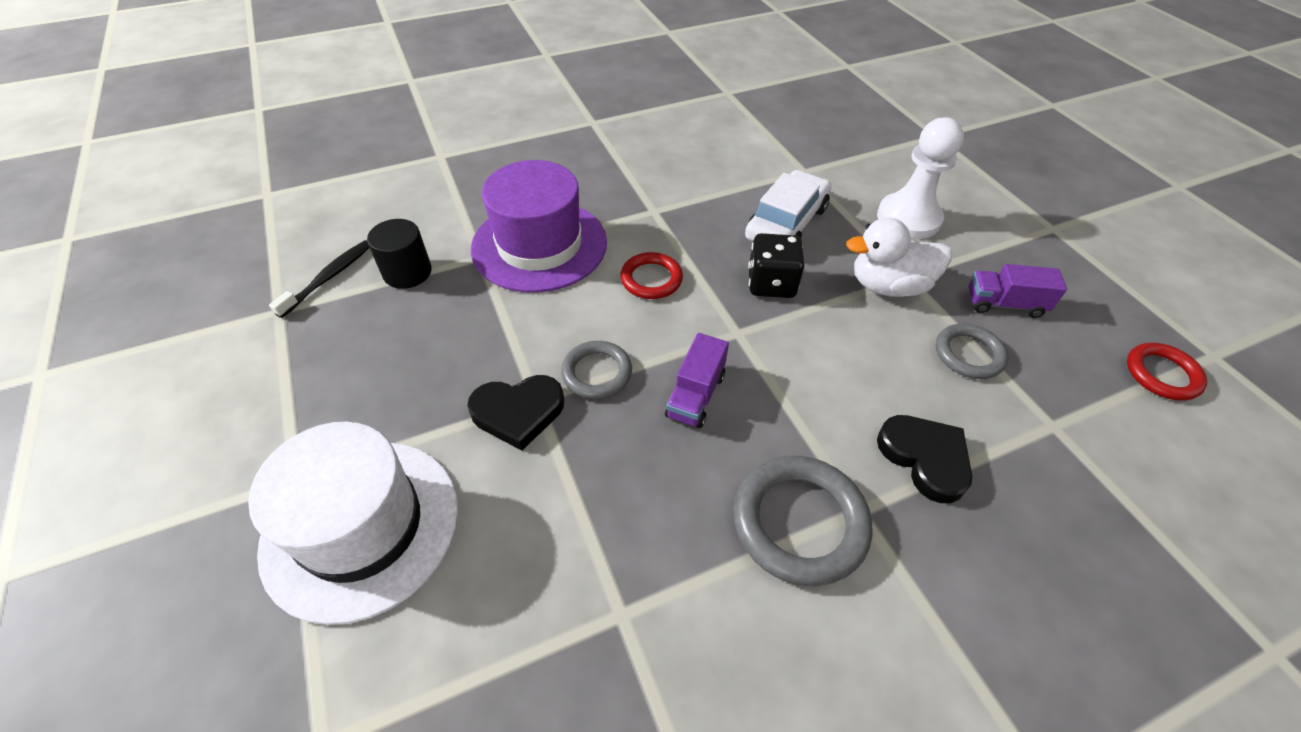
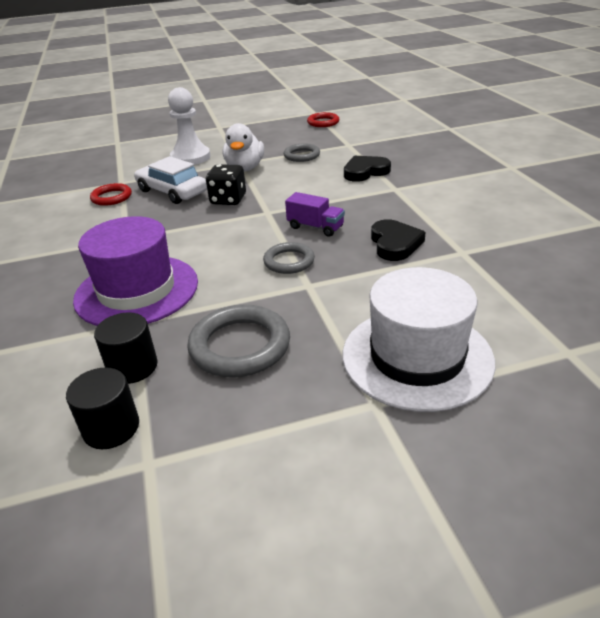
camera: 80 degrees left, 15 degrees down
(328, 278) = (111, 428): black toothbrush -> black cylinder
(518, 412) = (319, 292): black heart -> black heart (394, 244)
(651, 279) = (204, 240): red ring -> red ring (111, 197)
(799, 522) = (403, 203): grey ring -> grey ring (240, 346)
(1004, 304) = (270, 144): purple truck -> none

